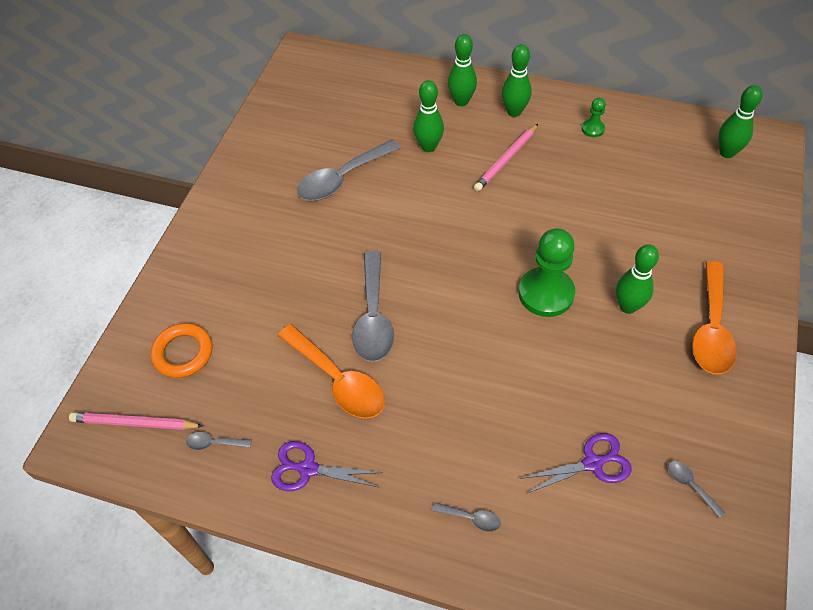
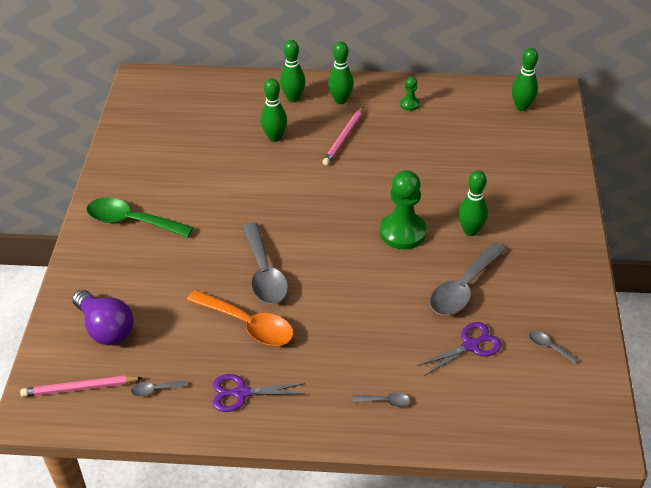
camera: 15 degrees left, 10 degrees down
(183, 353) = (106, 328): orange ring -> purple light bulb
(246, 224) = (131, 221): none -> green spoon
(342, 178) = (206, 173): grey spoon -> grey spoon (463, 288)
(711, 329) = (539, 236): orange spoon -> none

